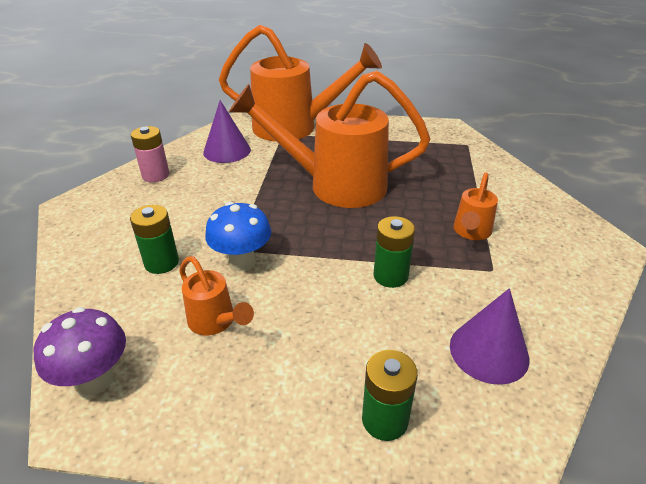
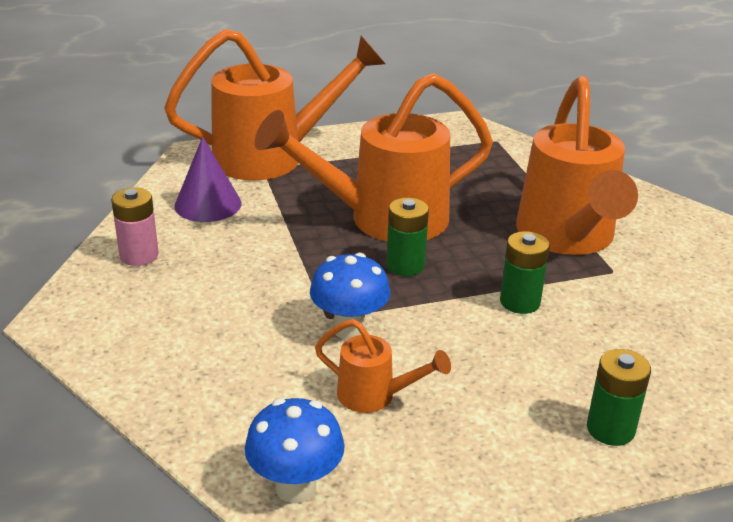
camera: 25 degrees left, 5 degrees down
(96, 380) = (295, 487): purple mushroom -> blue mushroom
(161, 263) = (252, 354): green battery -> green battery (405, 265)
(471, 232) = (567, 239): orange watering can -> orange watering can, size x2.21
(489, 351) = (659, 346): purple cone -> none

